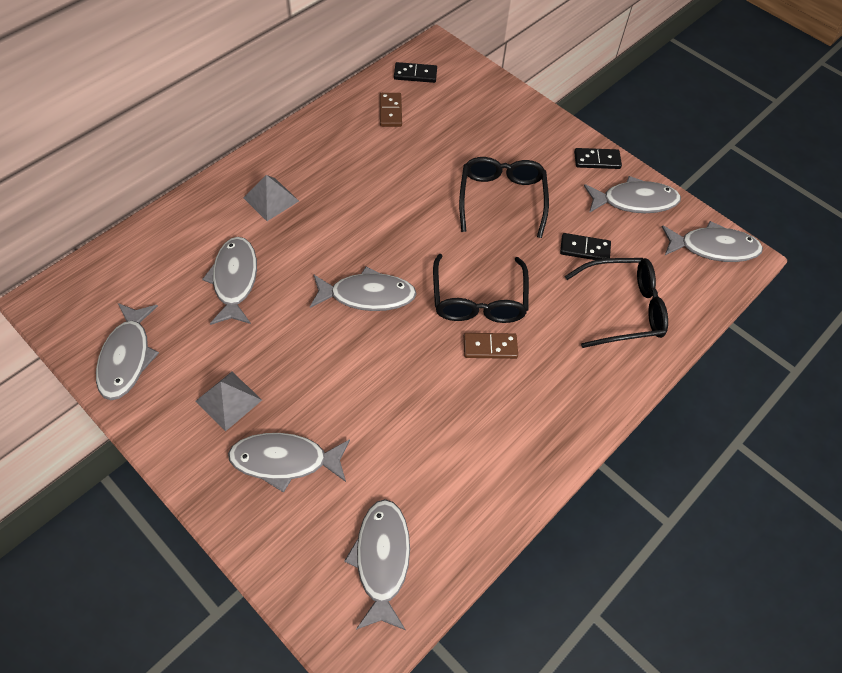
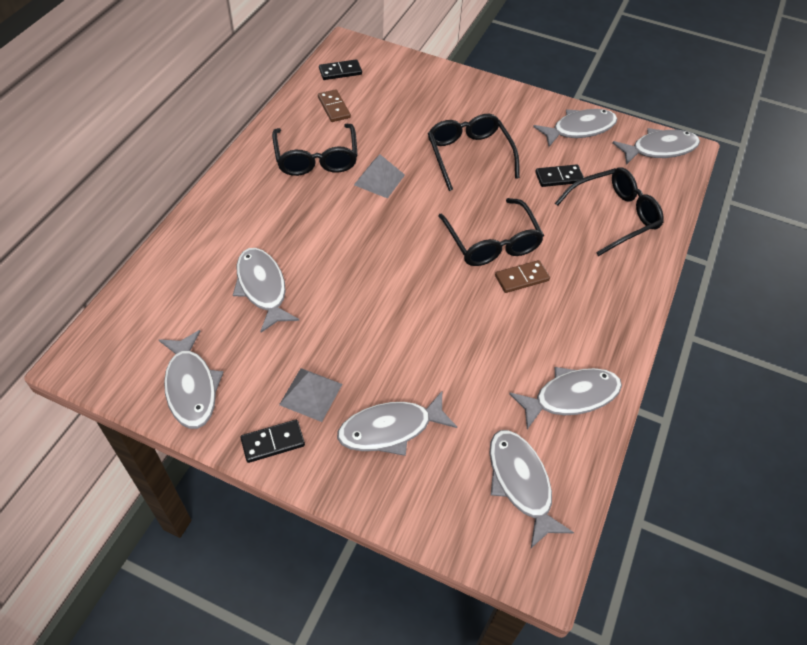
camera: 20 degrees left, 5 degrees down
(271, 199) = (261, 209): grey pyramid -> grey pyramid (379, 179)
(347, 161) = (316, 158): none -> black glasses
(367, 295) = (393, 266): grey fish -> grey fish (571, 397)
(597, 160) = (532, 104): black domino -> black domino (273, 442)

